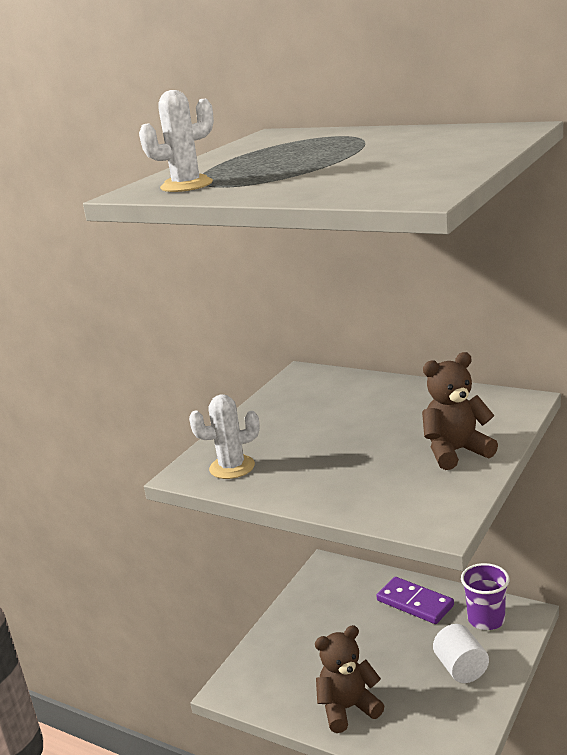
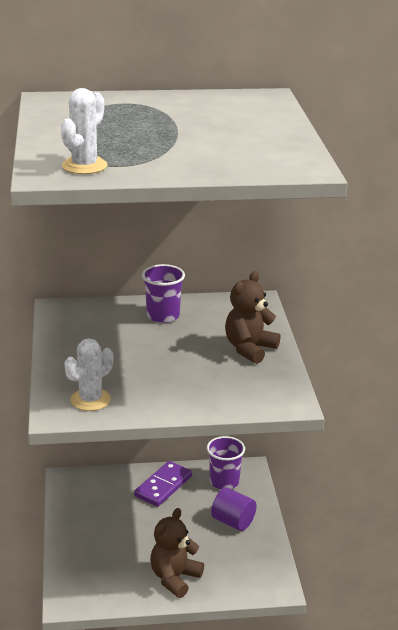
camera: 40 degrees left, 5 degrees up
(397, 398) = (163, 316): none -> purple cup
(415, 603) = (163, 486): purple domino -> purple domino turned 60 degrees counterclockwise
(461, 669) = (233, 521): white cylinder -> purple cylinder

